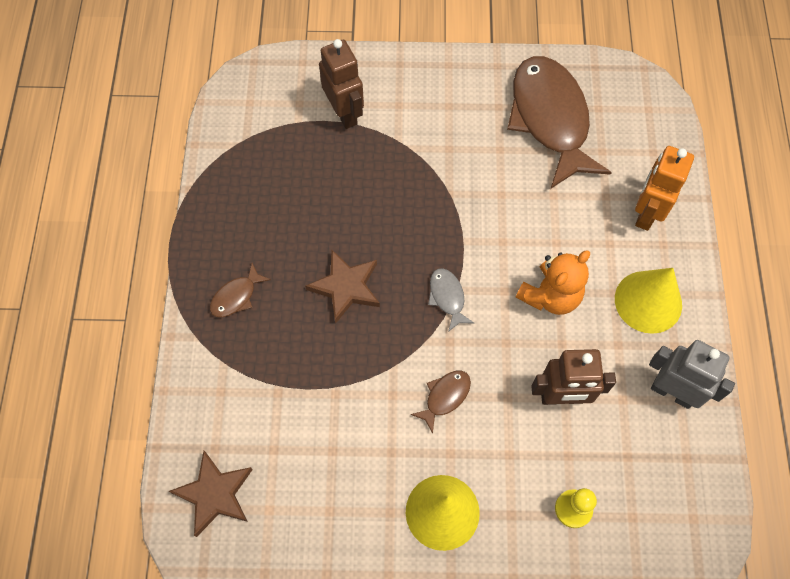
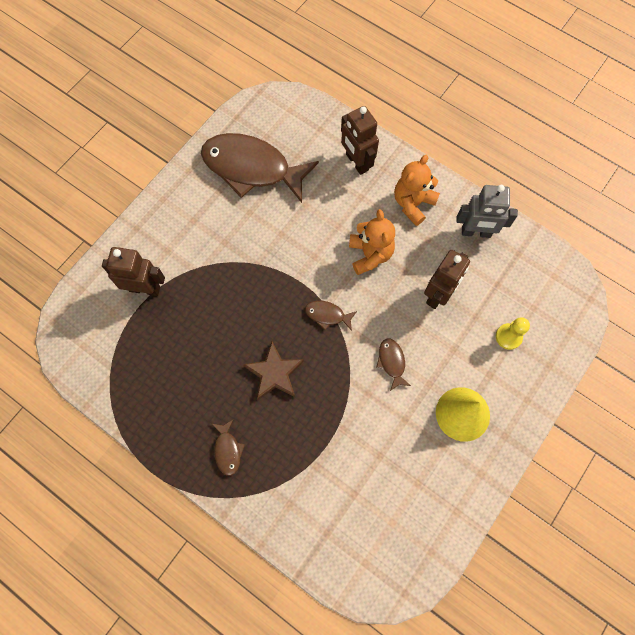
camera: 55 degrees left, 5 degrees up
(215, 494) = (358, 553): brown star -> none
(447, 297) = (327, 315): grey fish -> brown fish
(646, 213) = (356, 162): orange robot -> brown robot
(648, 301) = (413, 203): yellow cone -> orange teddy bear
(672, 392) = (476, 232): grey robot -> grey robot turned 150 degrees counterclockwise

